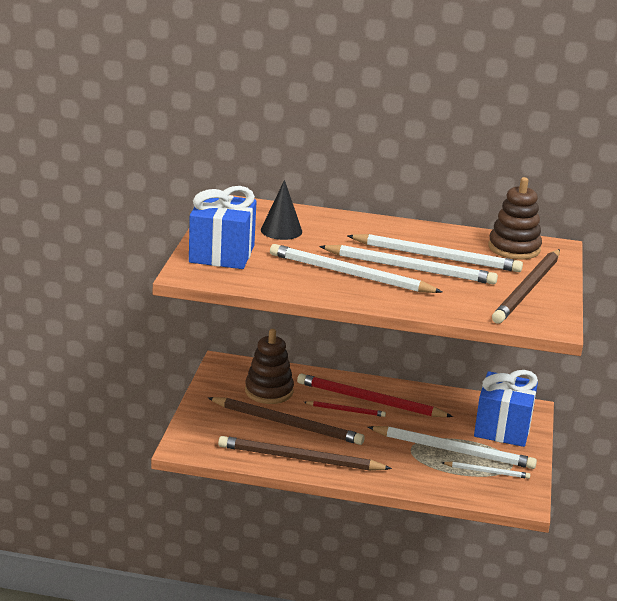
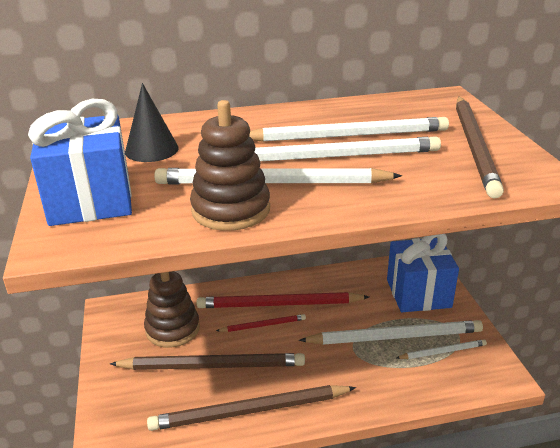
camera: 20 degrees left, 5 degrees up
(514, 248) = (411, 107): brown stacking toy -> brown stacking toy (231, 210)

